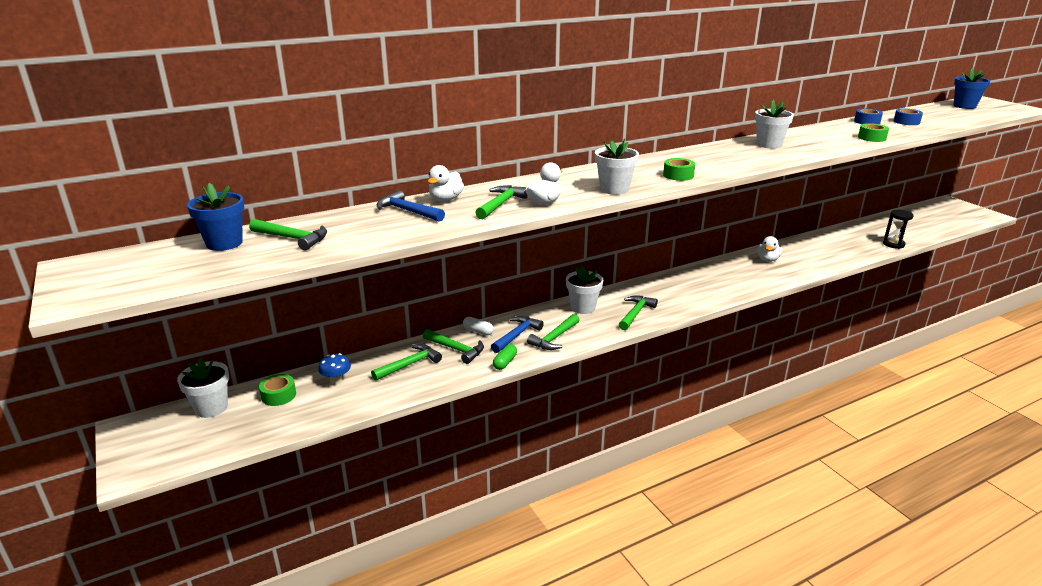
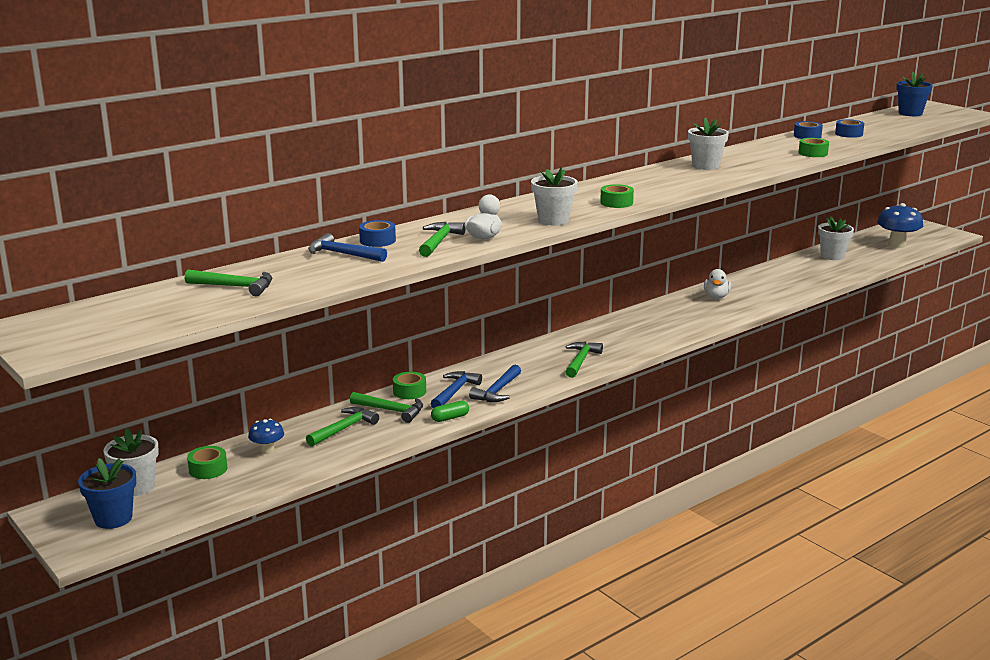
camera: 10 degrees left, 5 degrees down
(224, 243) = (164, 296): blue flower pot -> blue flower pot (113, 518)
(445, 199) = (377, 240): white duck -> blue tape
(478, 331) = (409, 391): white capsule -> green tape
(505, 362) = (450, 418): green capsule -> green capsule turned 45 degrees clockwise
(554, 338) = (497, 391): green hammer -> blue hammer
(583, 307) = (520, 359): white flower pot -> white flower pot (832, 256)
(893, 244) = (851, 272): black hourglass -> none
(936, 221) = (897, 245): none -> blue mushroom

